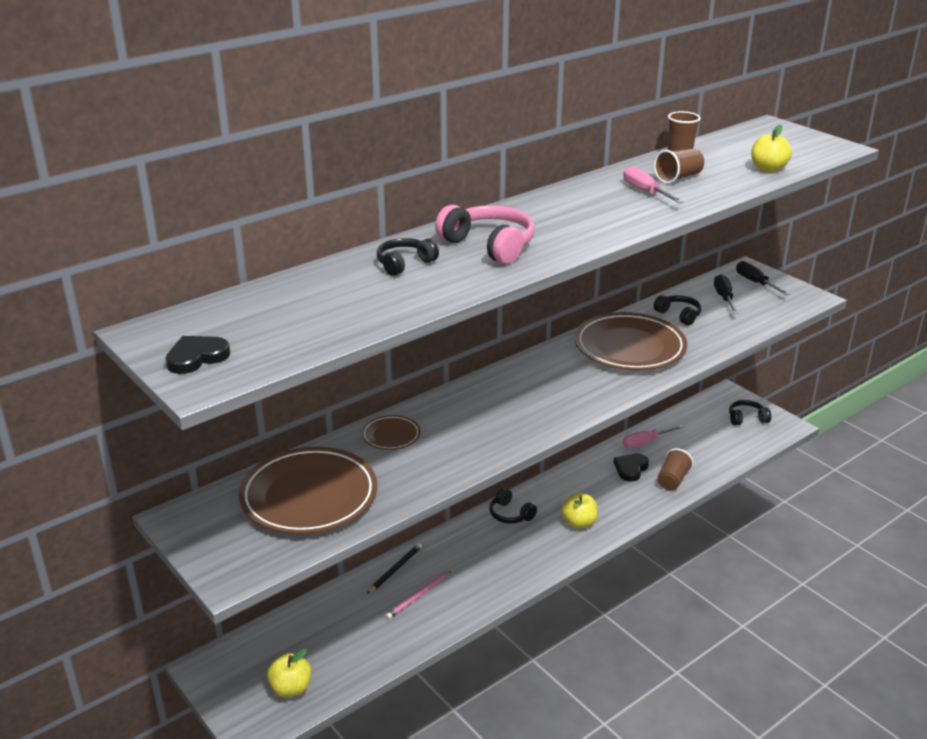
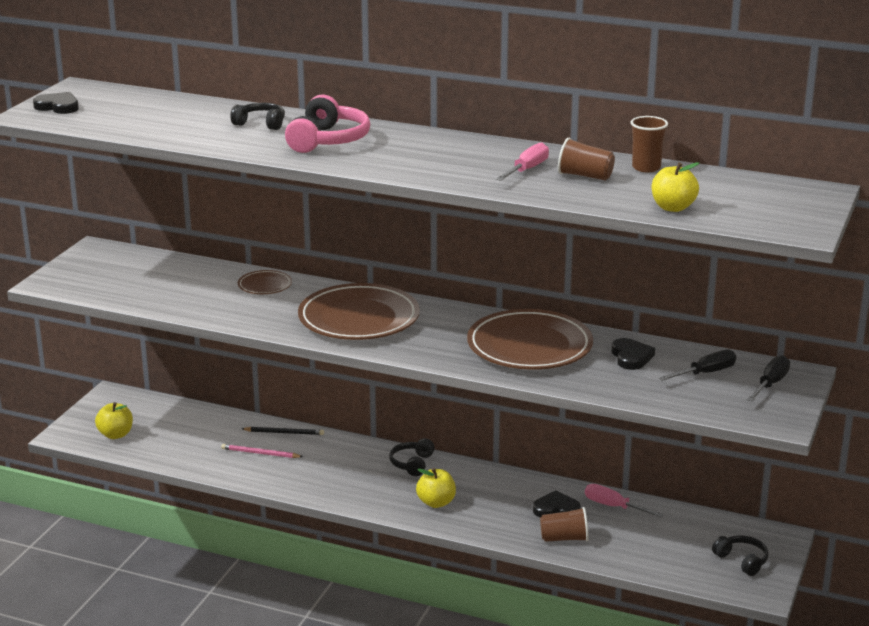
camera: 60 degrees right, 5 degrees down
(309, 496) = (157, 280): brown plate -> brown plate (359, 319)
(679, 315) = (631, 357): black headphones -> black heart

